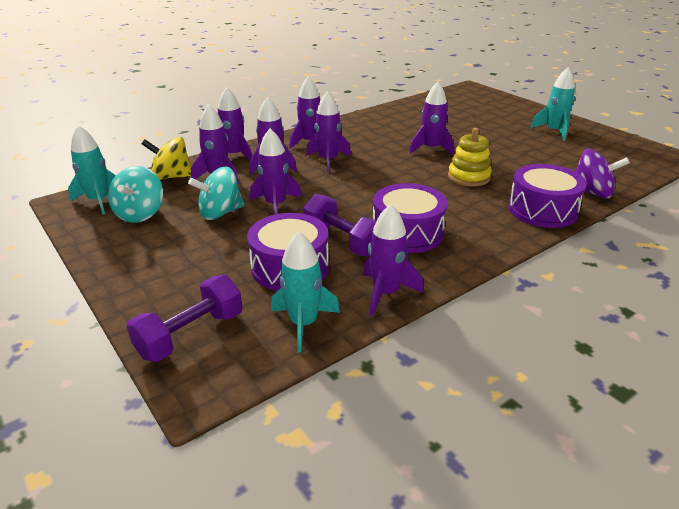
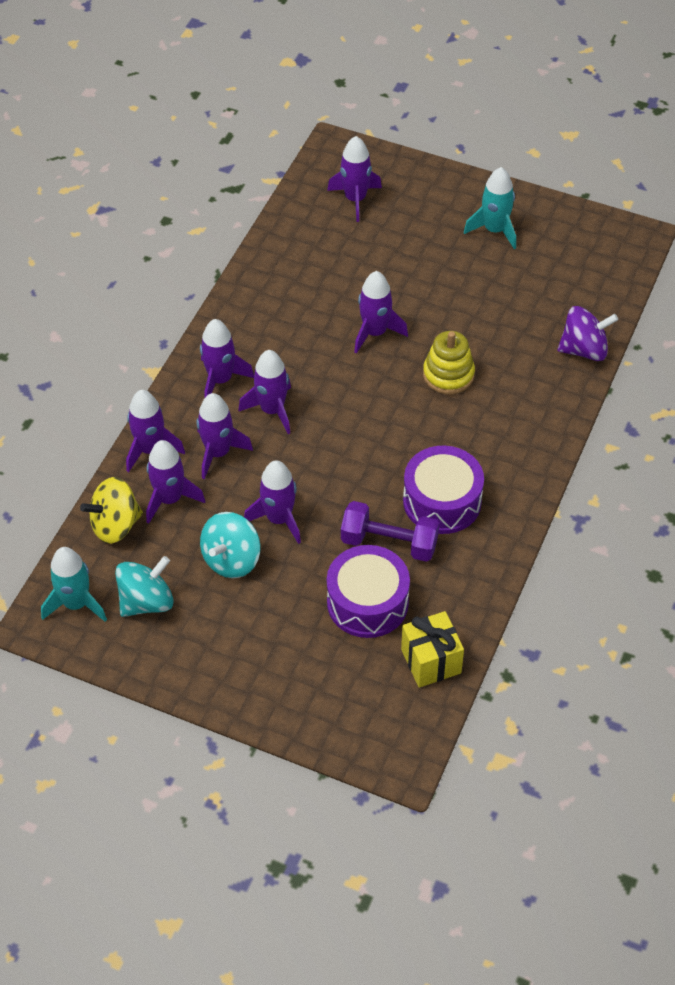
camera: 30 degrees left, 20 degrees up
(140, 214) = (146, 601): turquoise spinning top -> turquoise spinning top turned 105 degrees counterclockwise
(190, 334) = (349, 719): purple dumbbell -> none
(303, 324) = (431, 661): turquoise rocket -> yellow gift
(386, 293) = (474, 593): purple rocket -> purple rocket (355, 199)
(542, 210) = (549, 403): purple drum -> none

